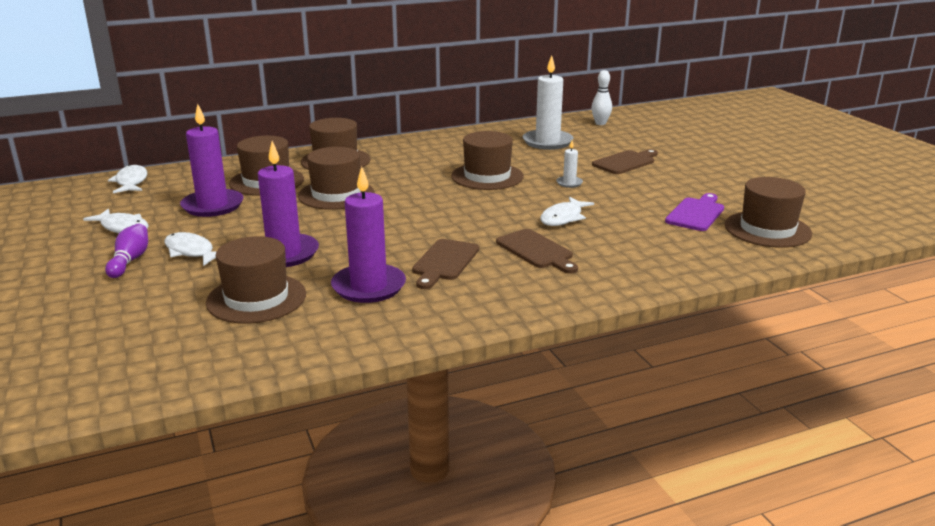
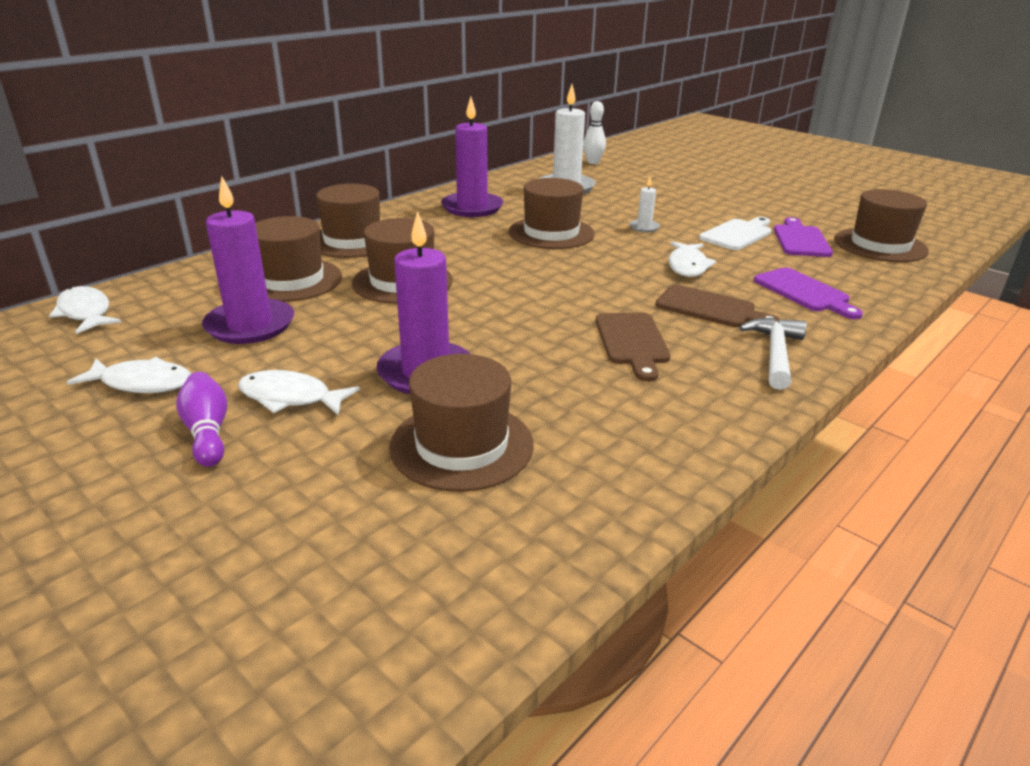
camera: 25 degrees left, 5 degrees up
(369, 287) = (585, 393): purple candle -> purple candle (472, 208)
(541, 290) = (775, 353): none -> white hammer
(625, 162) = (668, 198): brown cutting board -> none
(634, 253) = (804, 292): none -> purple cutting board
(644, 200) = (737, 234): none -> white cutting board

